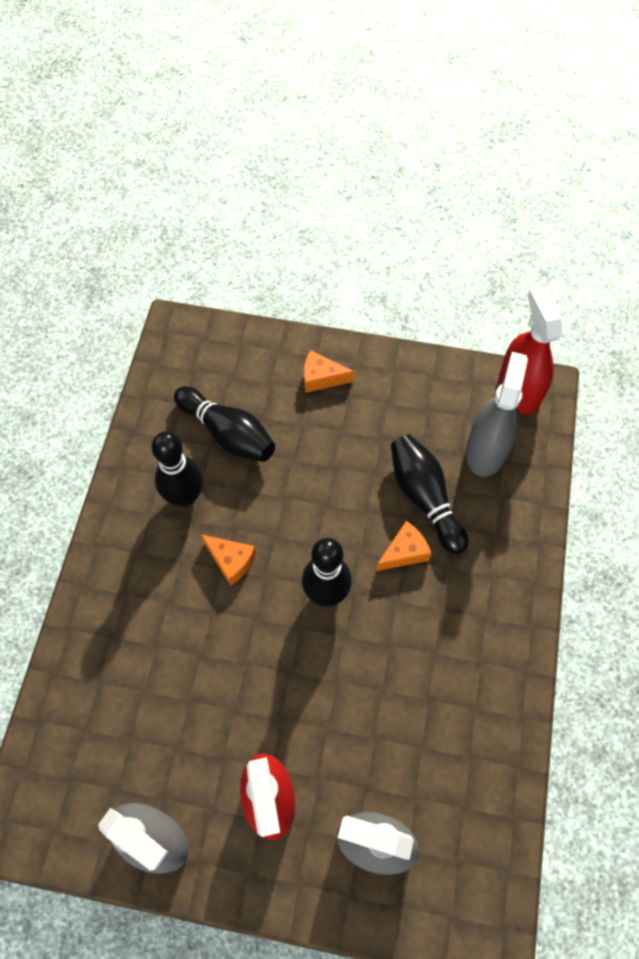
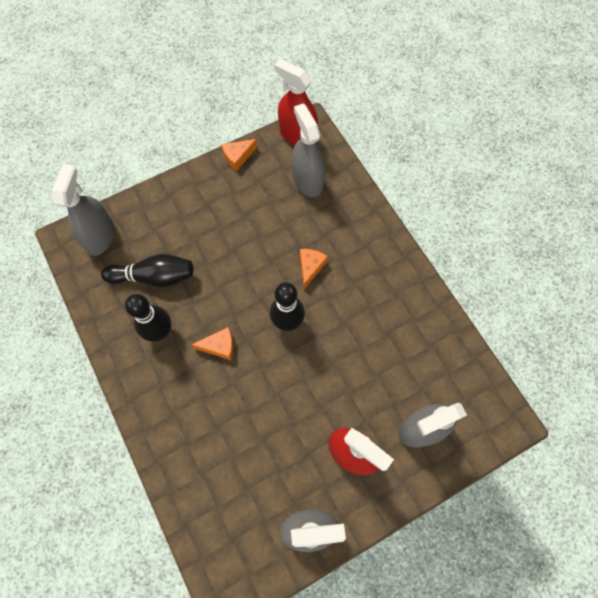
camera: 40 degrees left, 5 degrees up
(210, 350) = (100, 236): none -> grey spray bottle
(321, 378) = (182, 205): orange cheese -> orange cheese (238, 157)
(424, 497) = (296, 230): black bowling pin -> none

